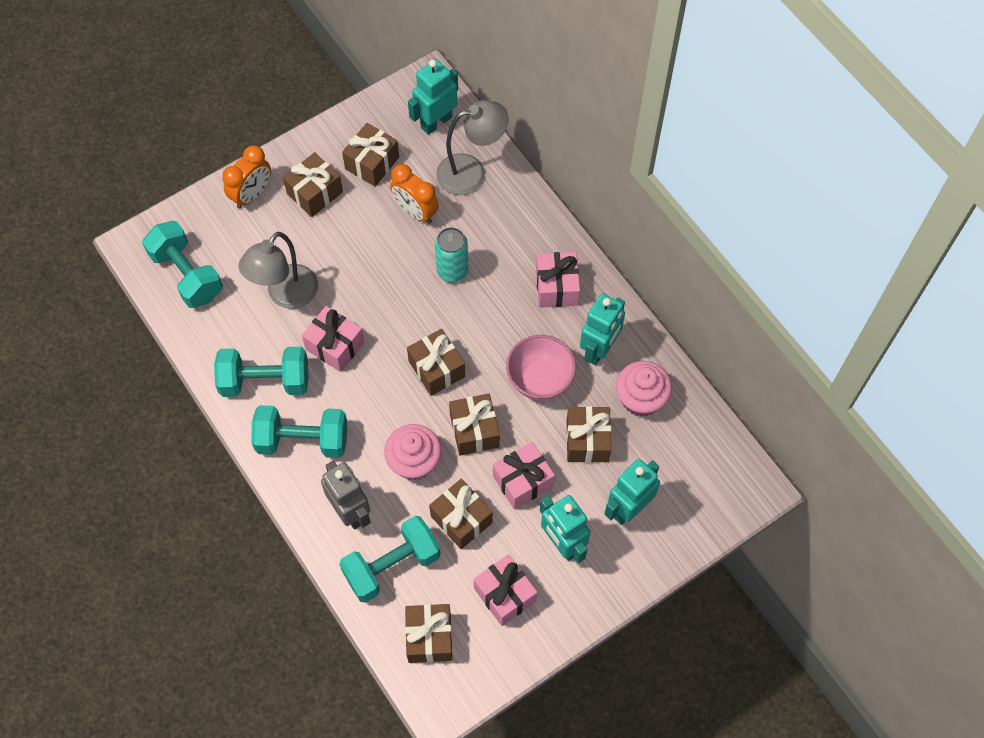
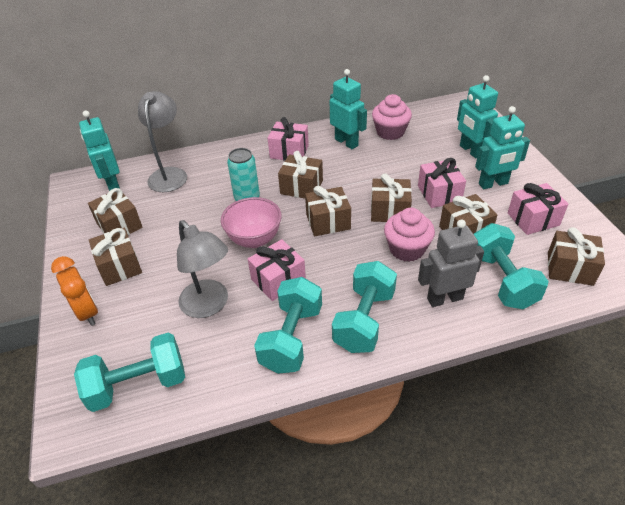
camera: 70 degrees left, 20 degrees down
(415, 211) = (182, 209): orange clock -> none
(540, 380) = (359, 172): pink bowl -> pink bowl (254, 239)
(587, 441) = (415, 159): brown gift -> brown gift (301, 187)

